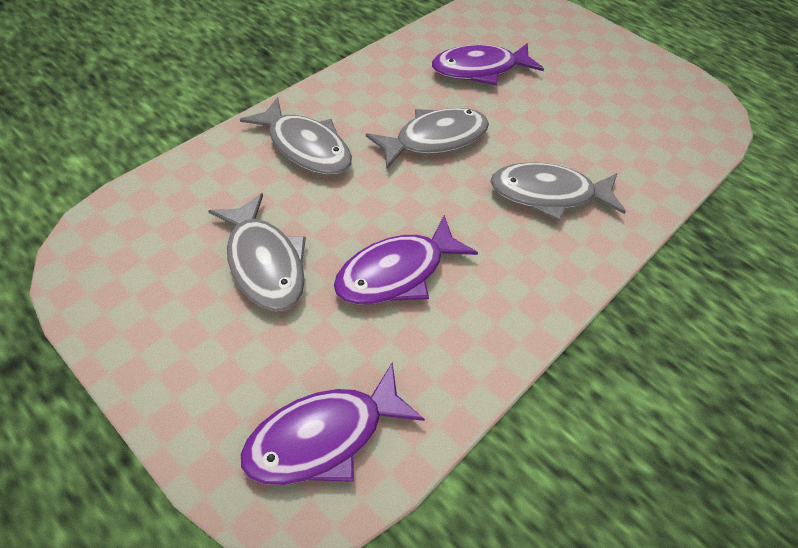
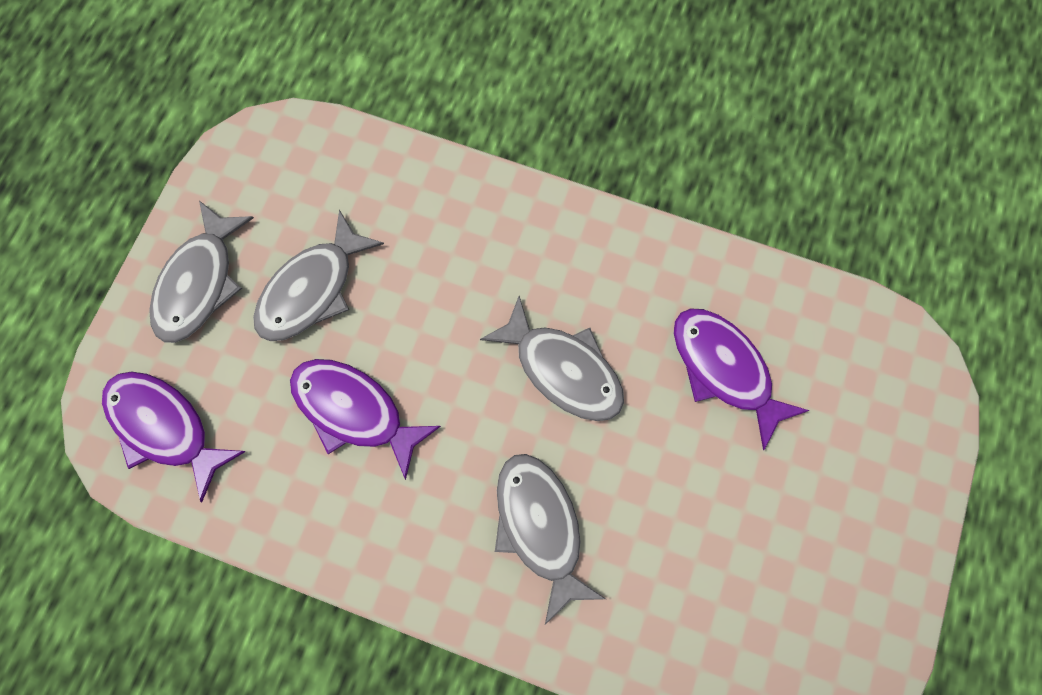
camera: 70 degrees right, 20 degrees up
(306, 147) = (477, 245): grey fish -> grey fish (200, 283)

